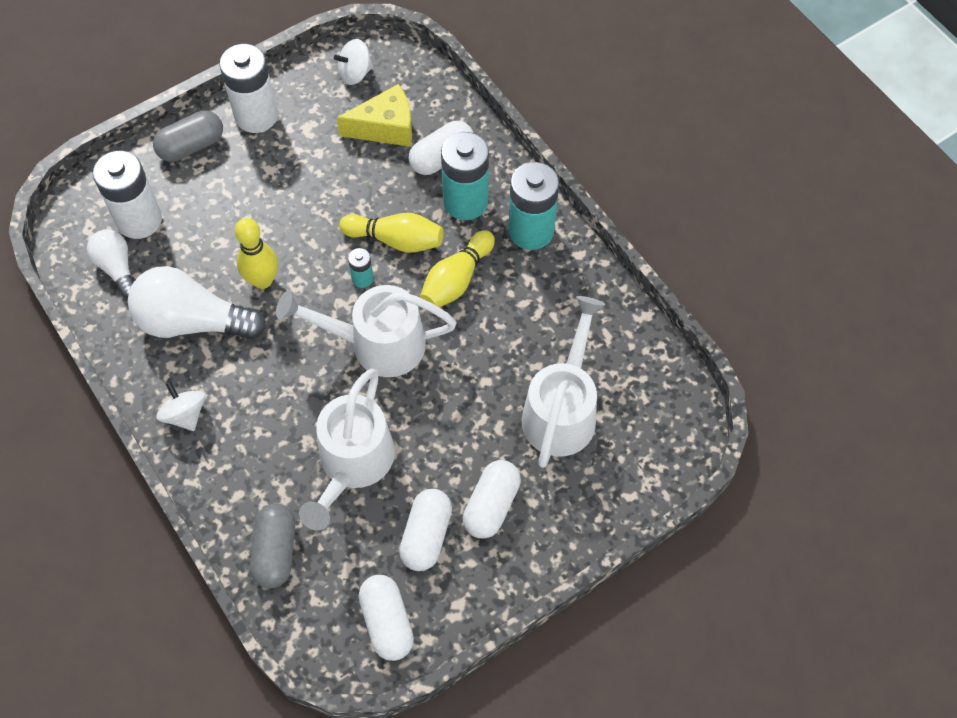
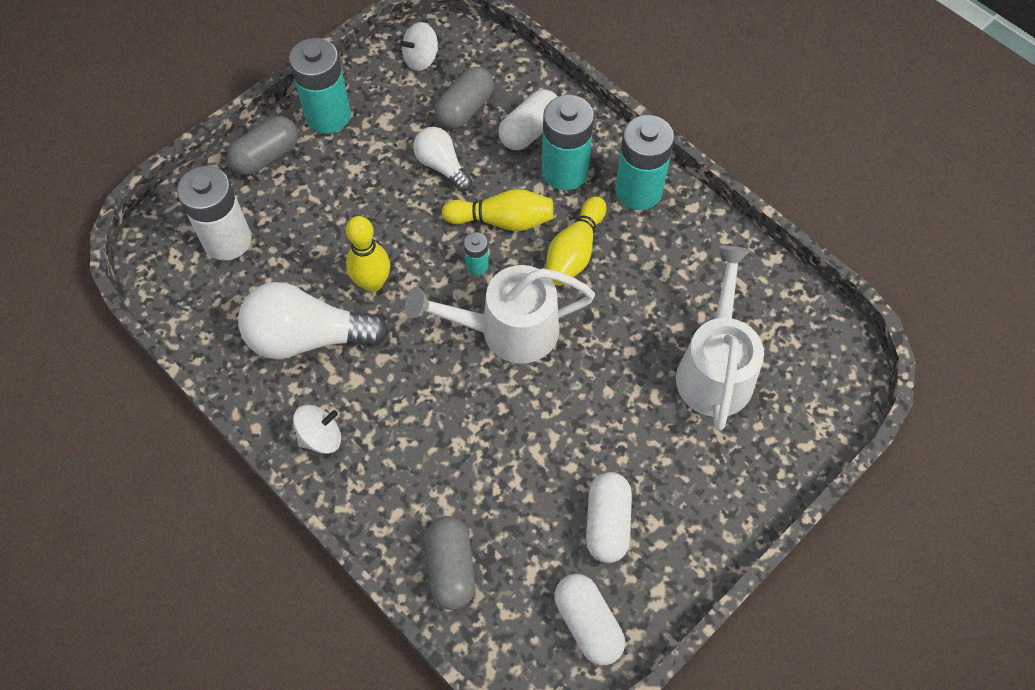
camera: 10 degrees left, 0 degrees up
(117, 268) = (214, 294): white light bulb -> white light bulb (442, 166)
(185, 414) = (321, 437): white spinning top -> white spinning top turned 105 degrees clockwise
(256, 116) = (328, 116): white battery -> turquoise battery
(352, 465) = (512, 461): white watering can -> none
(385, 127) = (465, 109): yellow cheese -> grey capsule
(491, 505) = (667, 479): white capsule -> none

